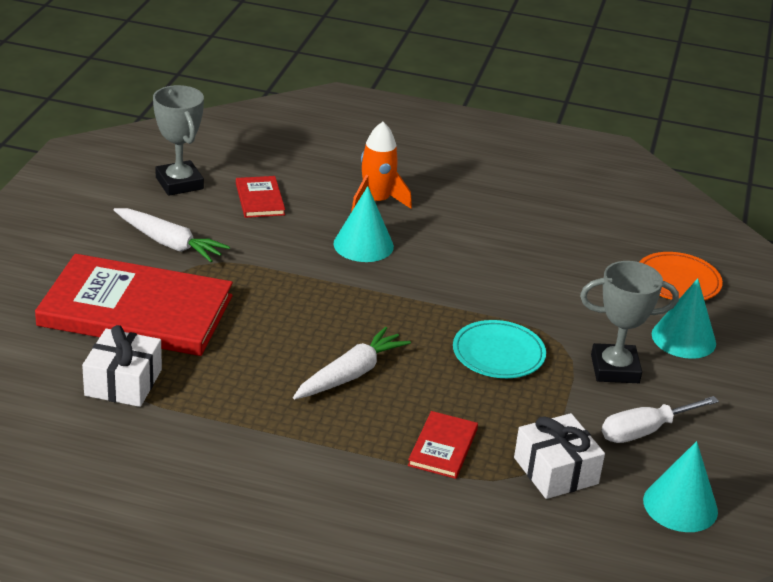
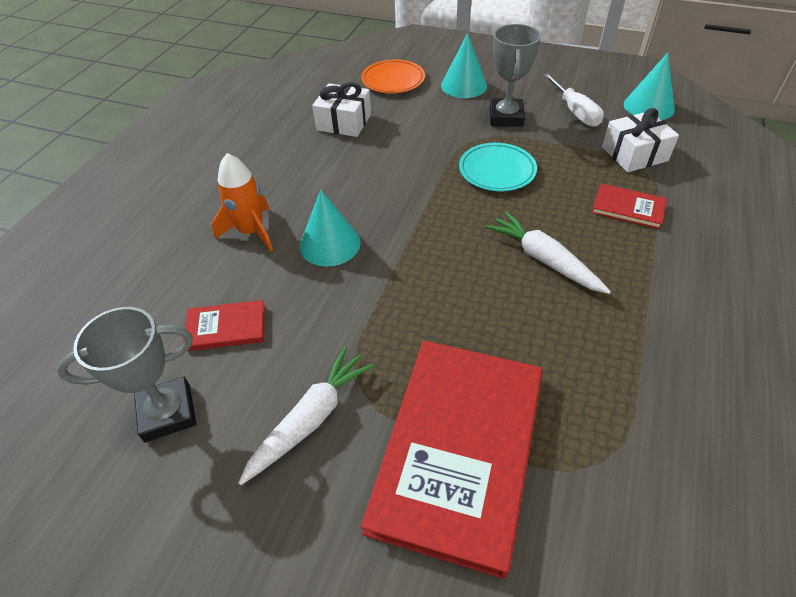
camera: 80 degrees left, 15 degrees up
(123, 382) = (603, 456): white gift -> white gift (344, 122)

